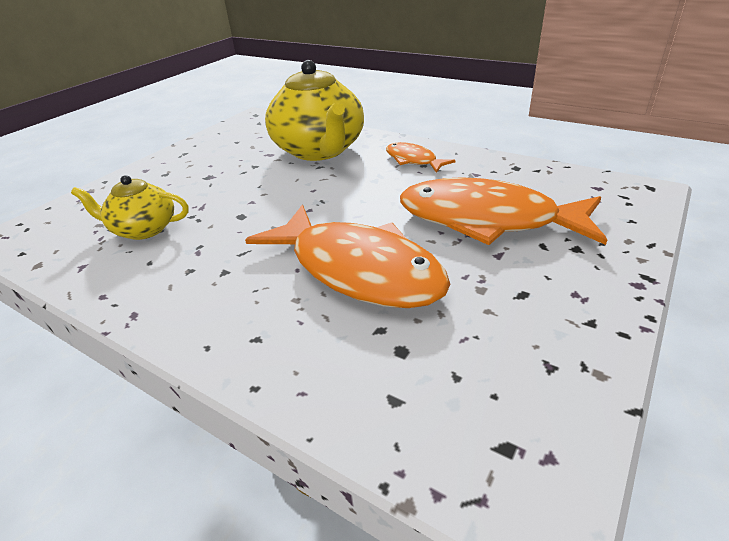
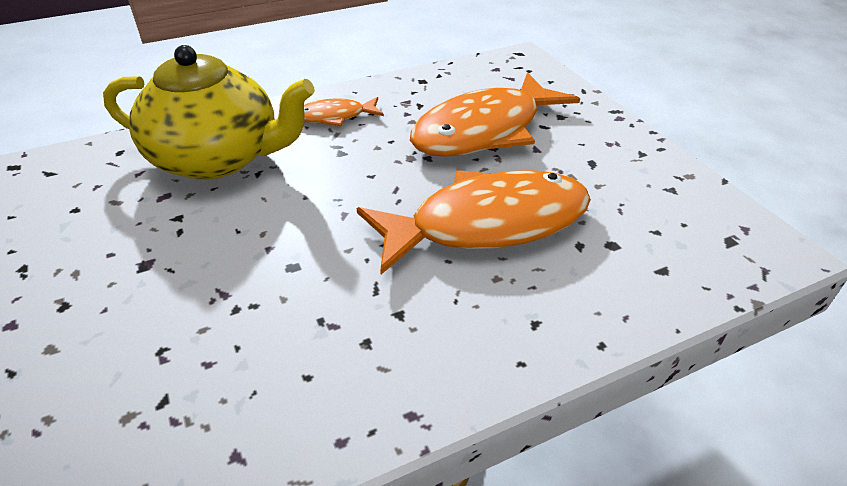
camera: 60 degrees left, 5 degrees up
(143, 229) = (212, 365): yellow teapot -> none

